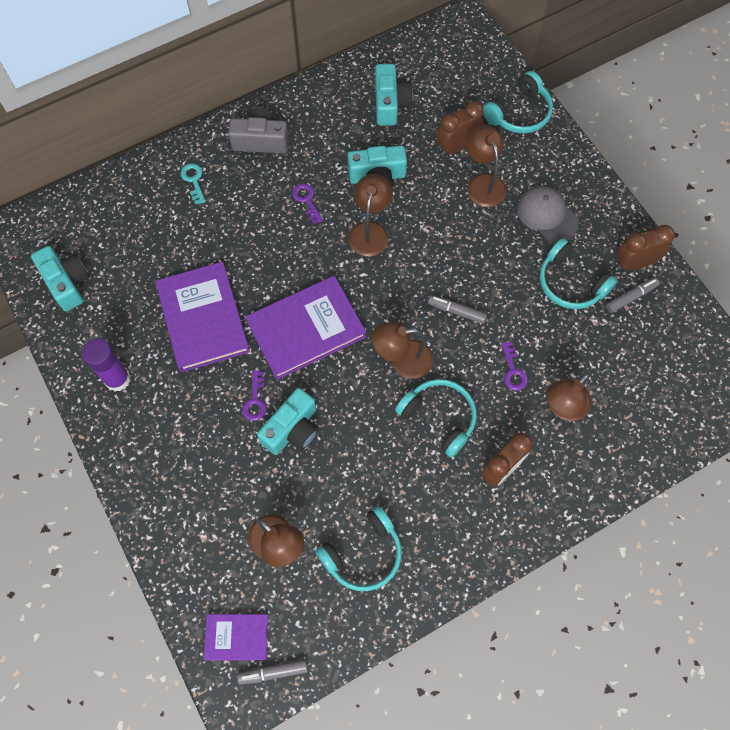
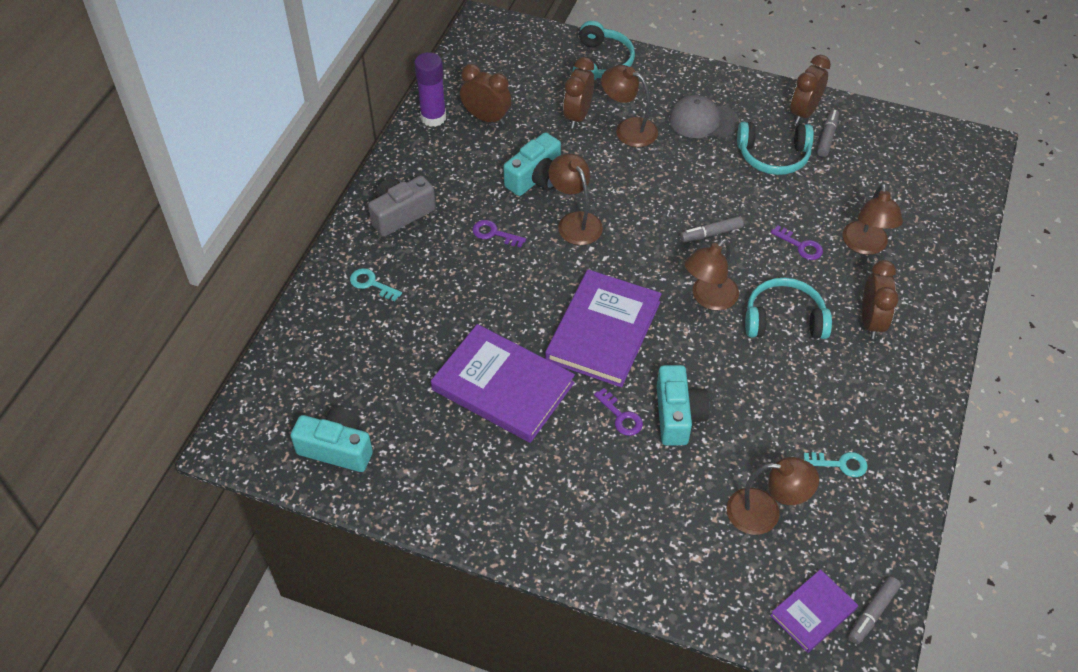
camera: 40 degrees left, 15 degrees down
(117, 379) = (476, 491): purple glue stick -> purple glue stick (433, 117)
(363, 554) = (840, 464): turquoise headphones -> turquoise key
(390, 104) = (486, 118): turquoise camera -> brown clock

